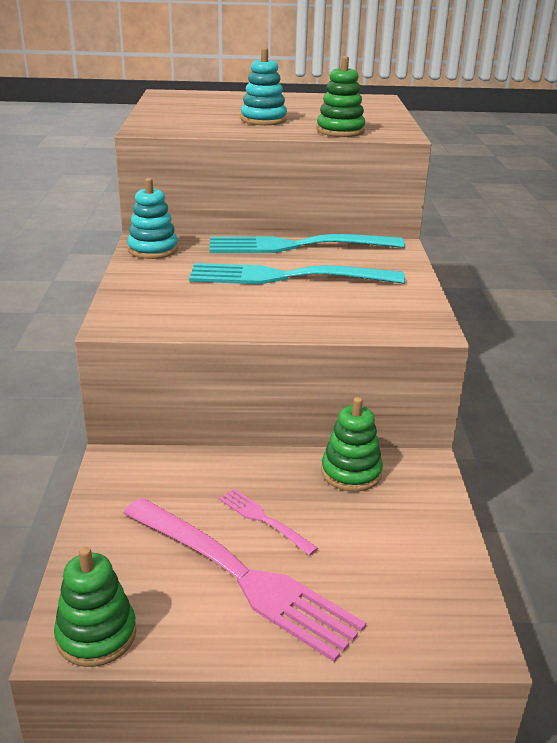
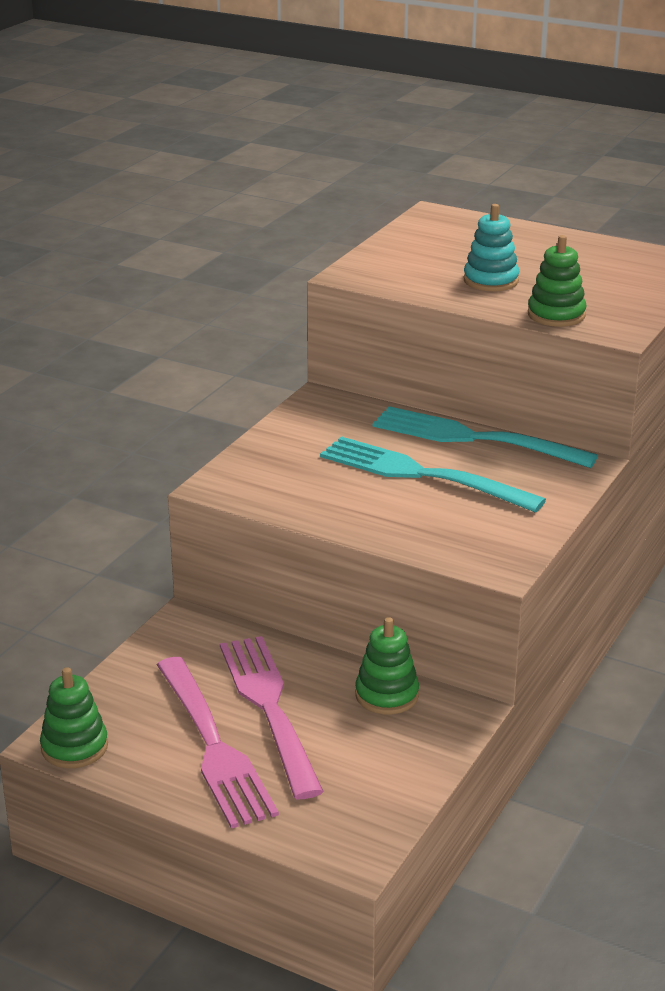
camera: 30 degrees right, 0 degrees up
(153, 249) = (319, 410): turquoise stacking toy -> none
(264, 520) = (270, 709): pink fork -> pink fork, size x2.16

